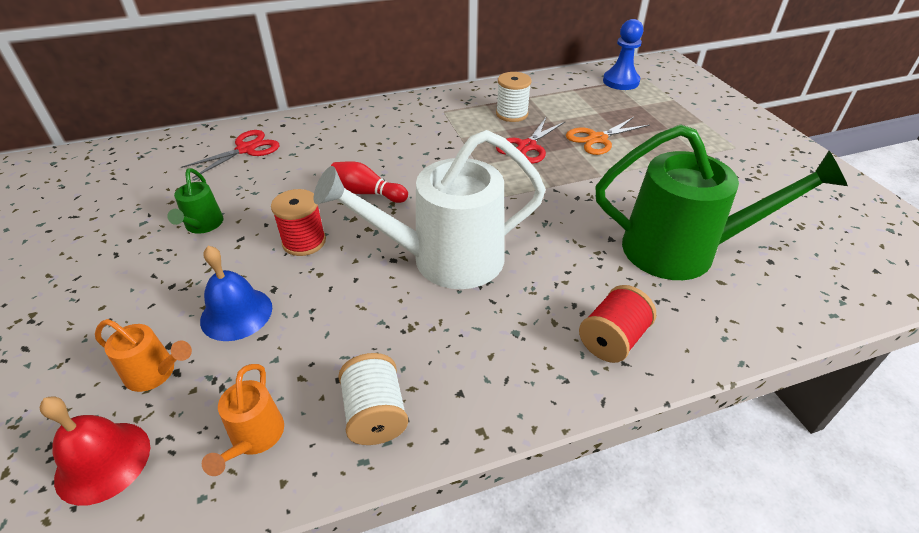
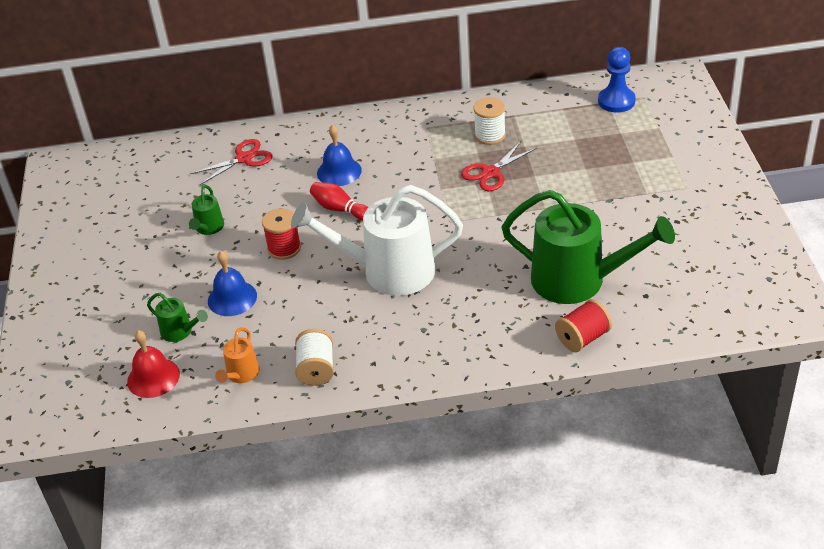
camera: 15 degrees right, 0 degrees up
(156, 373) = (180, 332): orange watering can -> green watering can
(358, 155) = (339, 171): none -> blue bell
(597, 139) = (559, 169): orange scissors -> none
(612, 339) = (490, 340): red spool -> red spool (583, 338)

